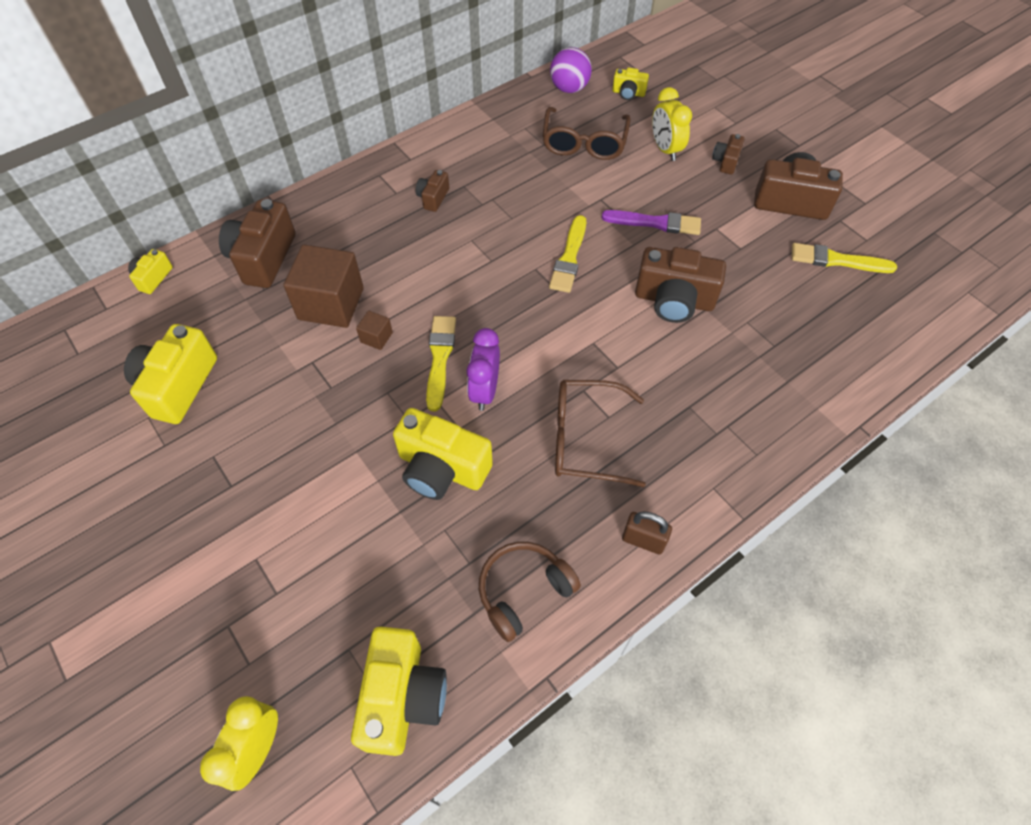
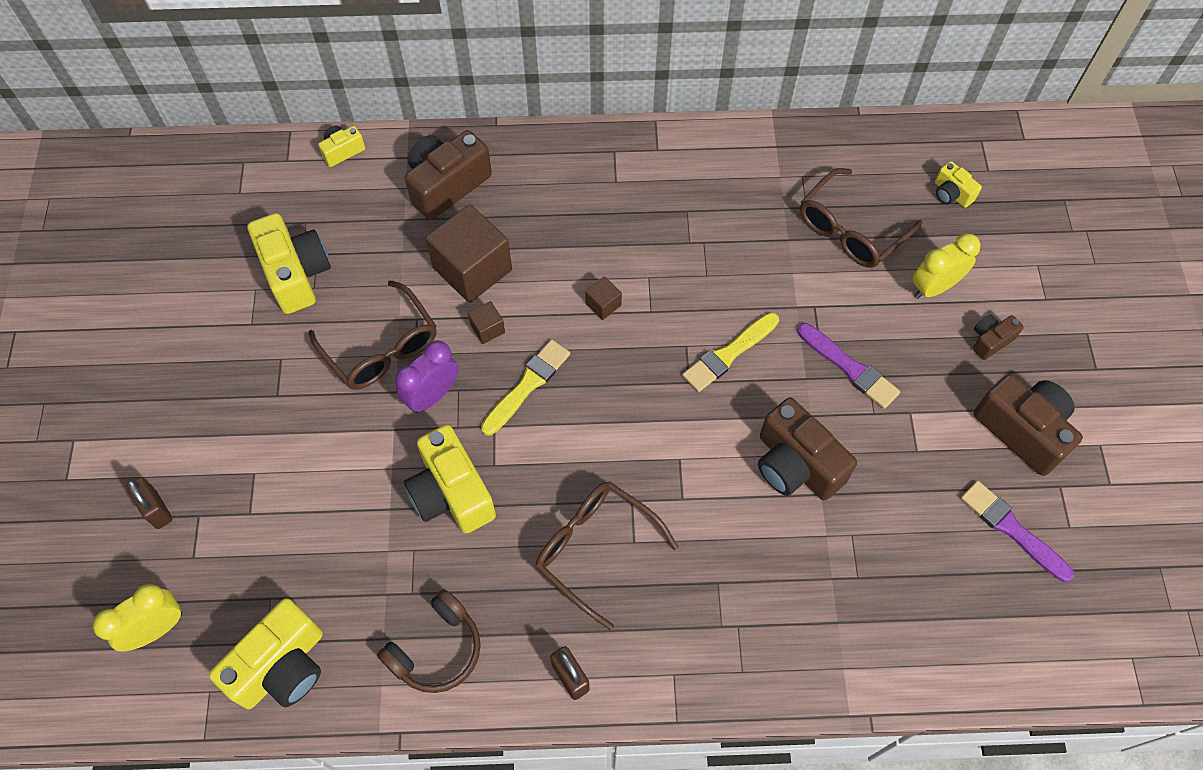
camera: 35 degrees right, 5 degrees up
(178, 386) = (296, 274): yellow camera -> yellow camera turned 105 degrees clockwise
(182, 647) = (157, 510): none -> brown padlock
(298, 398) = (382, 348): none -> brown glasses
(433, 198) = (646, 208): brown camera -> none
(453, 274) = (603, 304): none -> brown cube
(485, 391) = (543, 443): purple clock -> purple clock (432, 395)
(524, 591) = (436, 649): brown headphones -> brown headphones turned 135 degrees clockwise
(569, 88) = (889, 152): purple ball -> none
(665, 149) = (934, 287): yellow clock -> yellow clock turned 45 degrees clockwise
(837, 260) = (1012, 529): yellow brush -> purple brush

